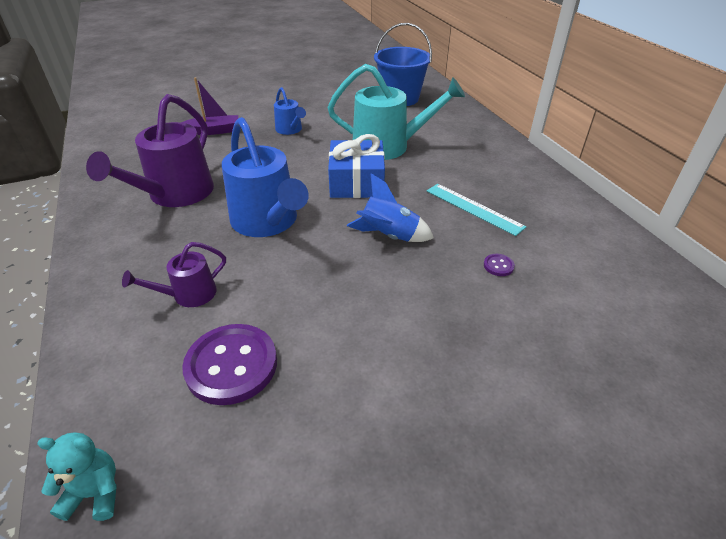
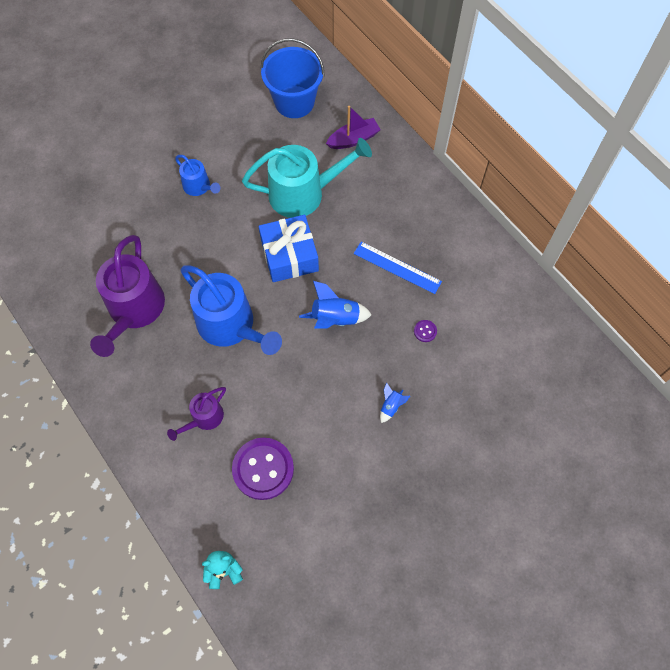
camera: 15 degrees left, 25 degrees up
(214, 131) = (122, 206): purple boat -> purple boat (353, 139)
(436, 331) = (391, 406): none -> blue rocket
(474, 208) = (397, 267): turquoise ruler -> blue ruler

